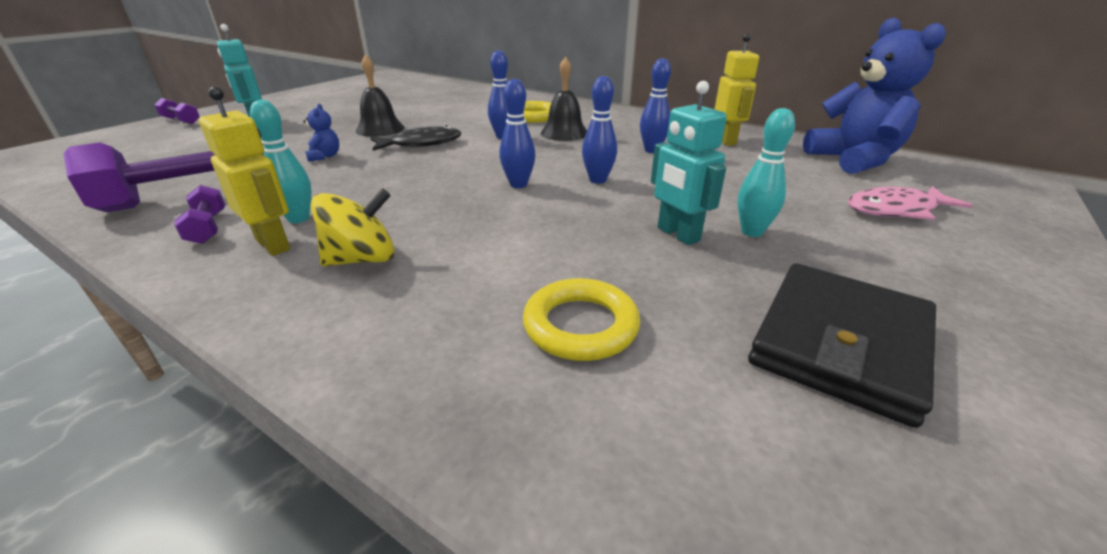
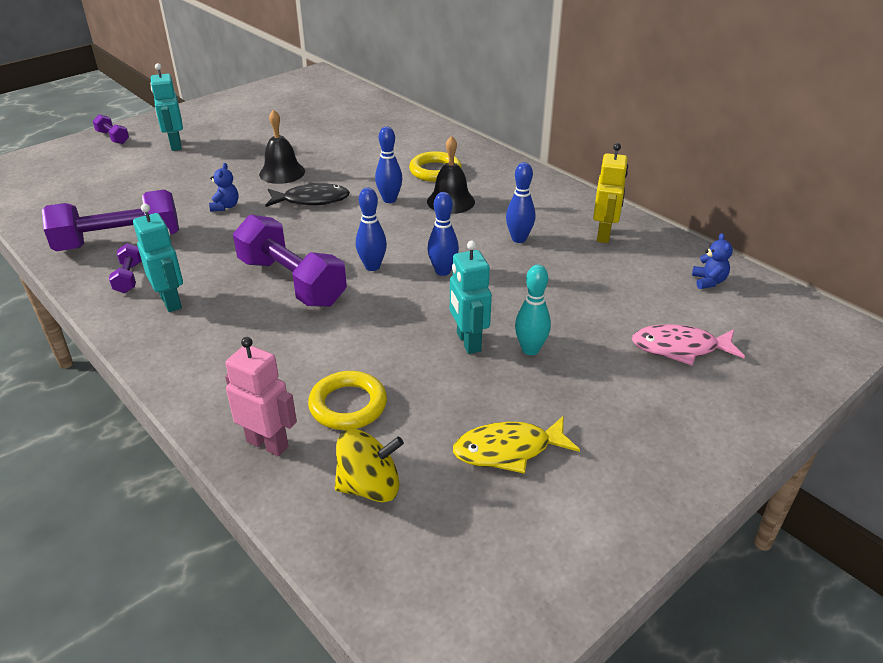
camera: 15 degrees right, 5 degrees up
(273, 244) = (171, 302): yellow robot -> turquoise robot
(298, 218) = (192, 278): turquoise bowling pin -> none
(362, 259) = (227, 326): yellow spinning top -> yellow spinning top (370, 486)
(431, 207) = (291, 282): none -> purple dumbbell
(487, 405) = (268, 443): none -> pink robot
(840, 343) = (508, 450): black wallet -> yellow fish
(853, 160) = (708, 281): blue teddy bear -> blue teddy bear, size x0.41

